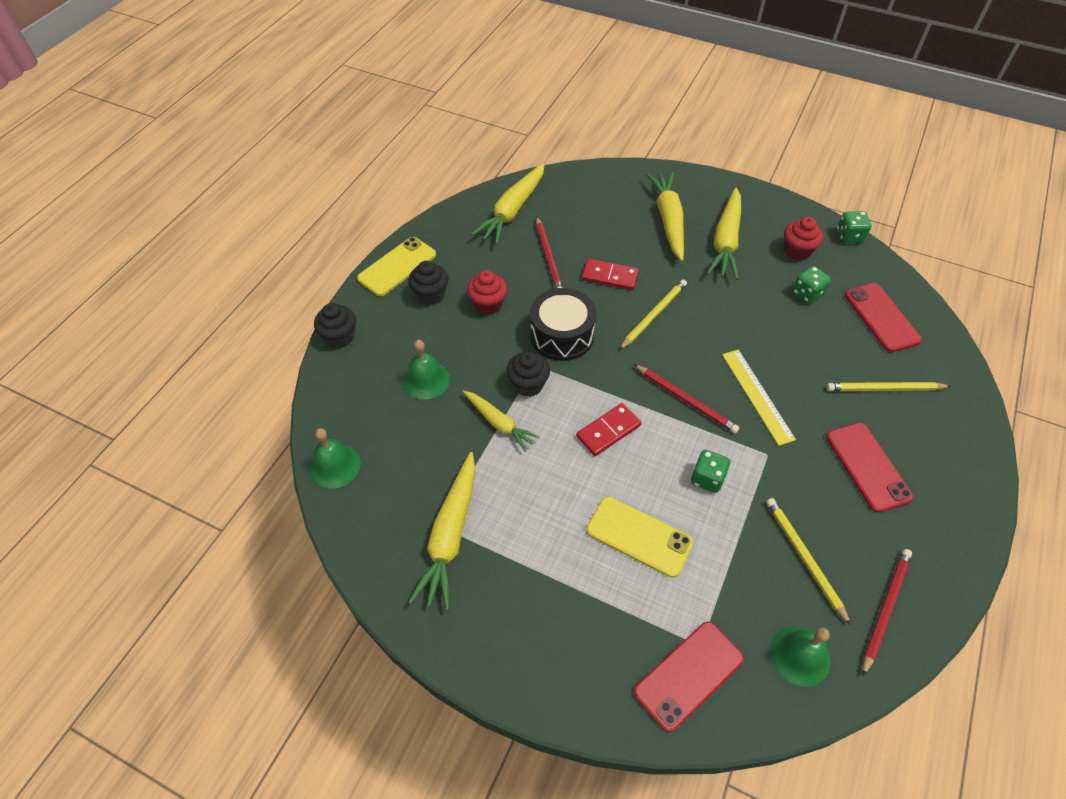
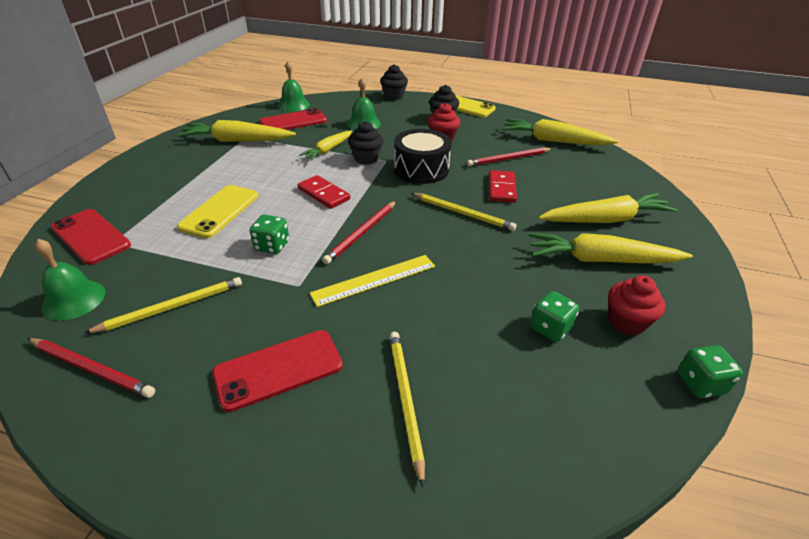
camera: 80 degrees right, 15 degrees down
(881, 317) = (543, 410): red phone -> red phone (293, 121)

